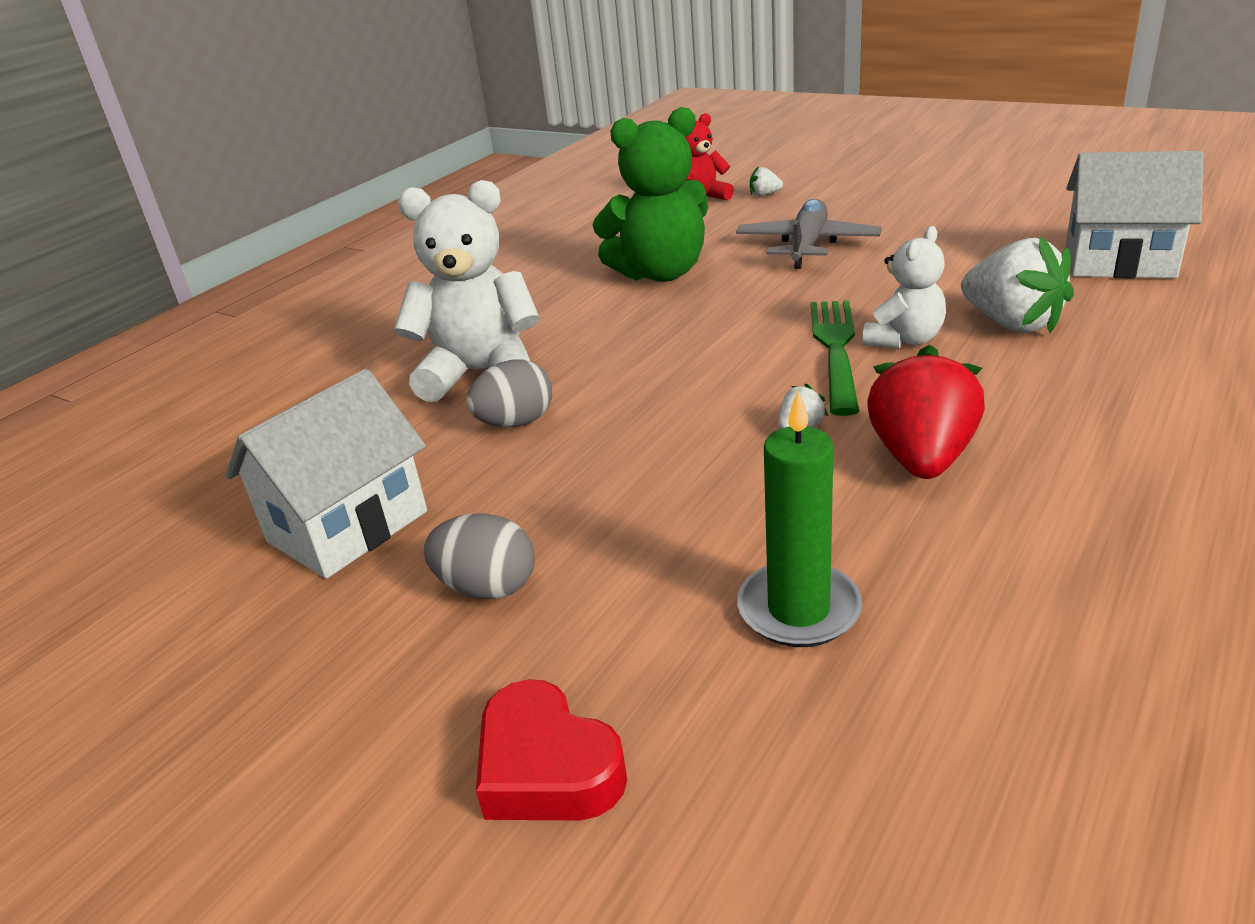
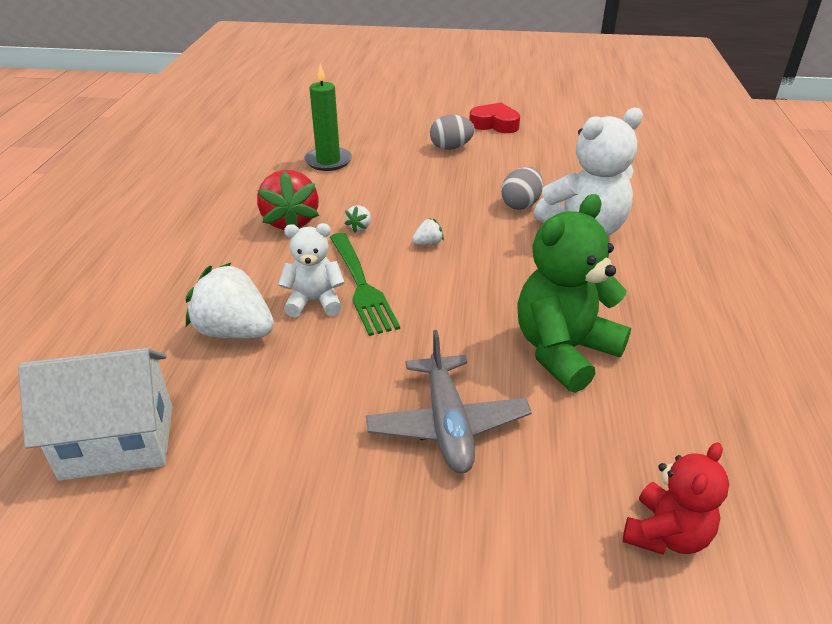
camera: 150 degrees right, 5 degrees up
(347, 527) = (536, 154): white house -> none
(547, 767) = (386, 120): red heart -> red heart (495, 124)
(764, 195) = (583, 566): white strawberry -> white strawberry (428, 244)
(904, 340) = (314, 302): white teddy bear -> white teddy bear turned 75 degrees clockwise

